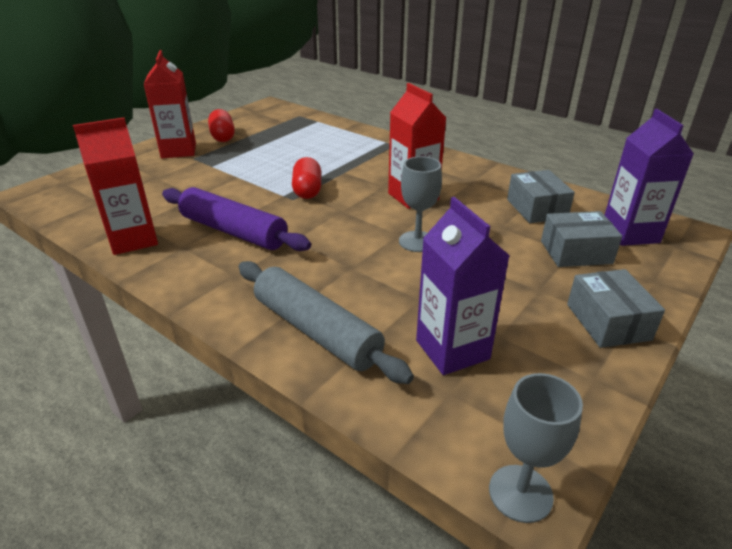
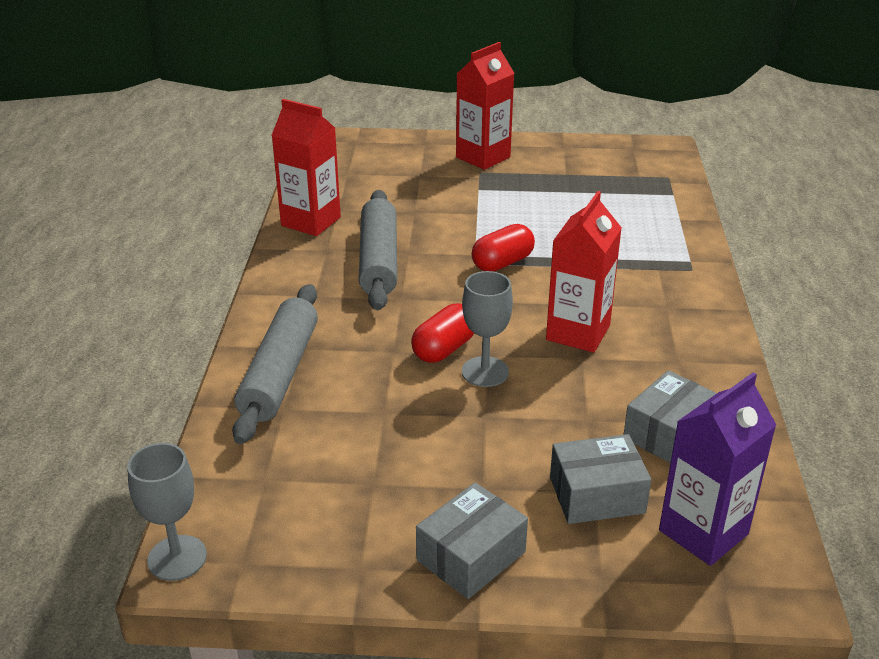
camera: 55 degrees right, 0 degrees up
(223, 136) = (546, 162): red capsule -> red capsule (444, 349)
(233, 231) = (379, 260): purple rolling pin -> grey rolling pin
(452, 349) = (324, 460): purple carton -> none
(576, 252) = (597, 495): grey box -> grey box turned 60 degrees counterclockwise

